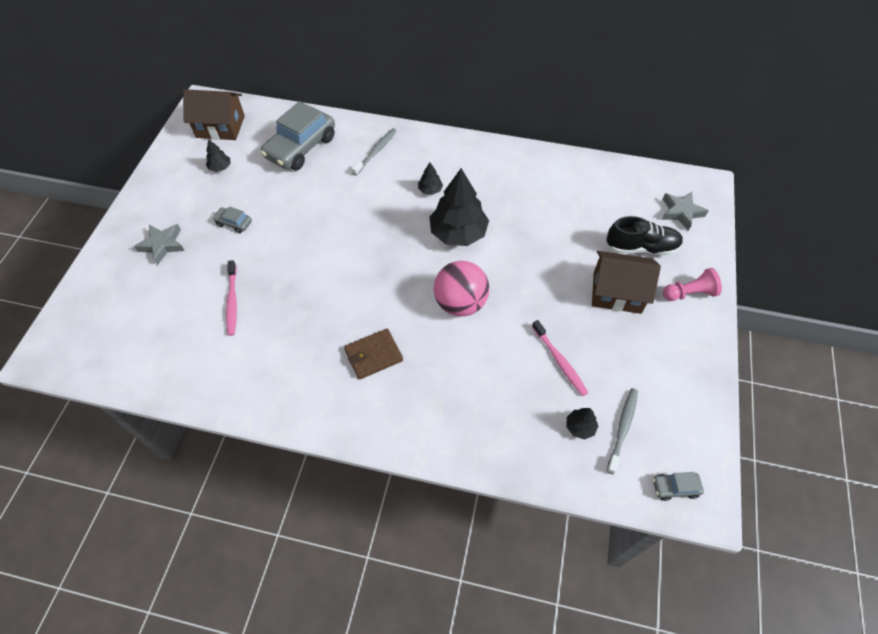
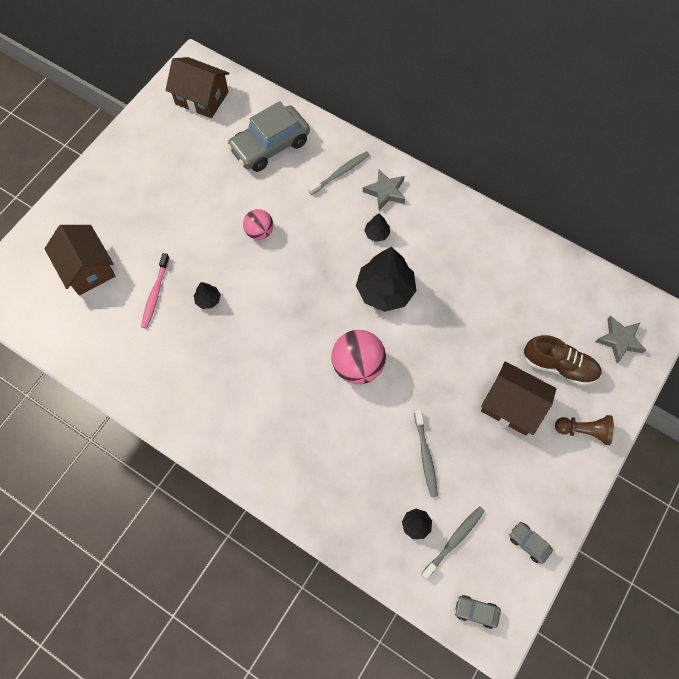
camera: 20 degrees right, 10 degrees up
(152, 299) = (87, 268): none -> brown house
(162, 245) = (112, 215): grey star -> grey star (385, 192)
(220, 167) = (187, 145): black tree -> black tree (208, 300)
(234, 223) = (181, 212): grey car -> grey car (528, 543)
(318, 218) = (259, 232): none -> pink ball
(373, 355) = (260, 390): brown wallet -> none
(559, 361) = (425, 455): pink toothbrush -> grey toothbrush
(641, 247) = (559, 366): black shoe -> brown shoe
(689, 293) = (583, 431): pink pawn -> brown pawn

